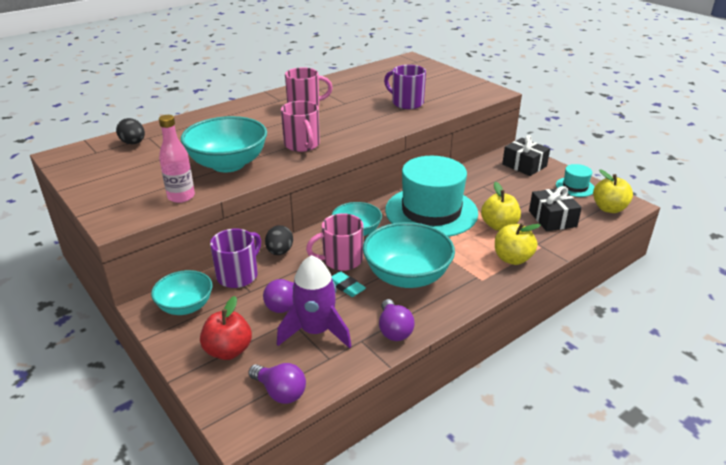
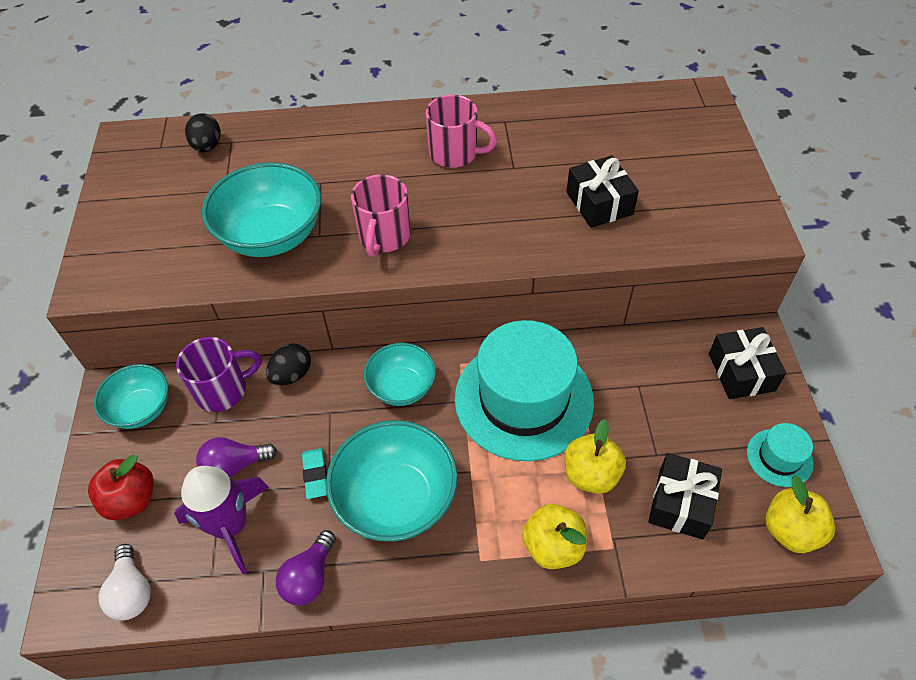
camera: 35 degrees right, 20 degrees up
(181, 197) = (178, 273): pink bottle -> none
(280, 392) = (132, 591): purple light bulb -> white light bulb
(341, 260) = (345, 427): pink mug -> none
(406, 103) = (599, 203): purple mug -> black gift

